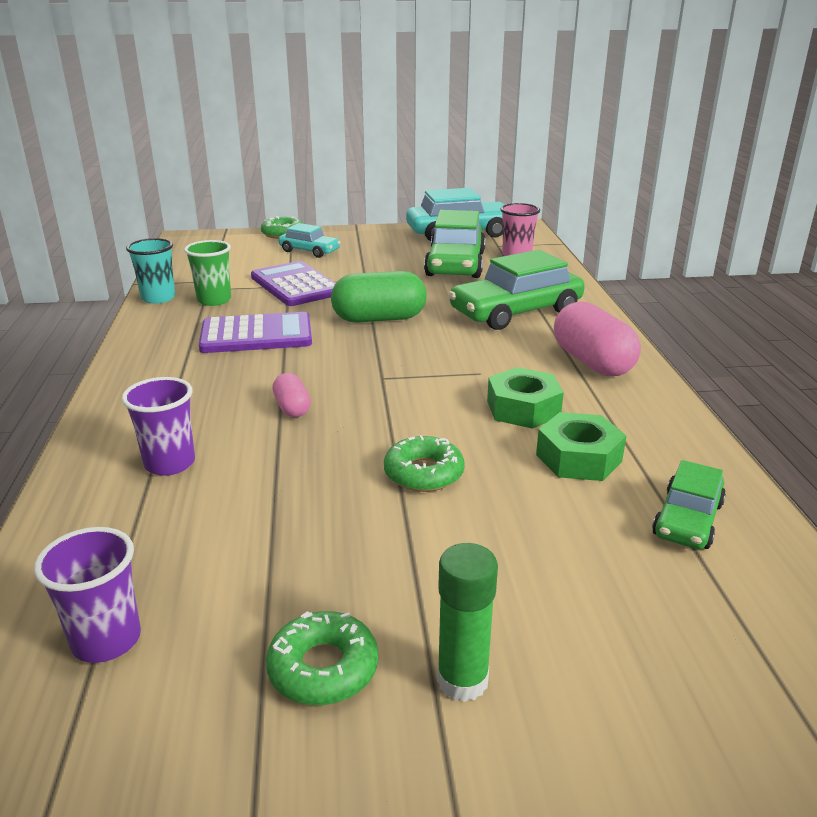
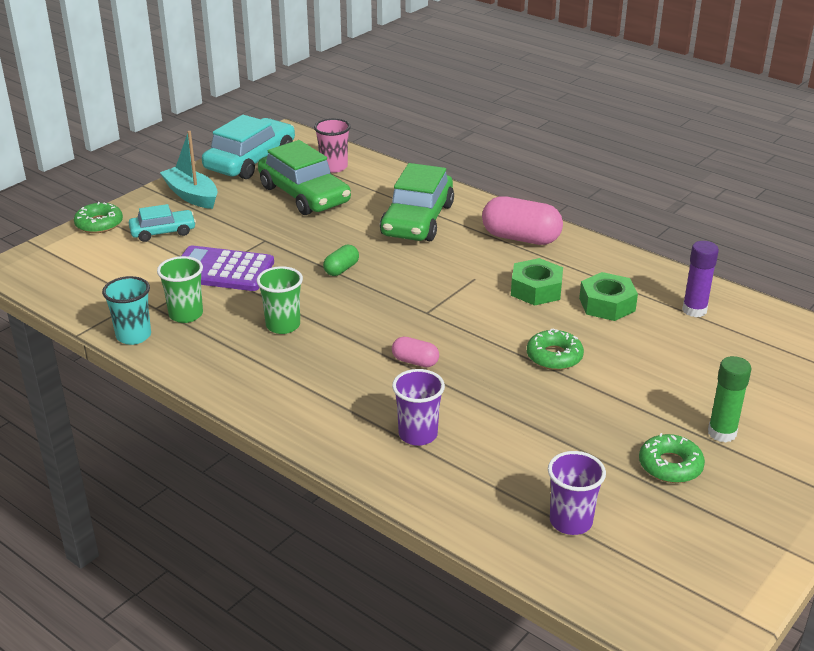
camera: 45 degrees left, 5 degrees up
(256, 335) = (283, 325): purple calculator -> green cup
(374, 239) = (192, 195): none -> turquoise boat
(379, 319) = (341, 269): green capsule -> green capsule, size x0.52
(687, 519) = (694, 310): green car -> purple glue stick

